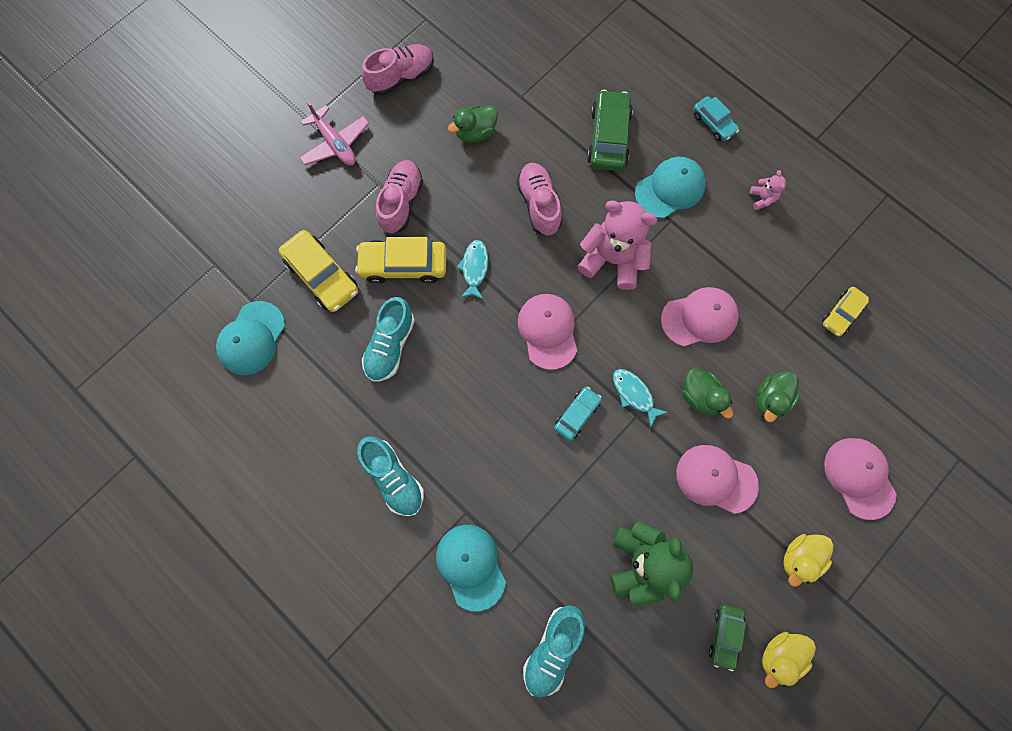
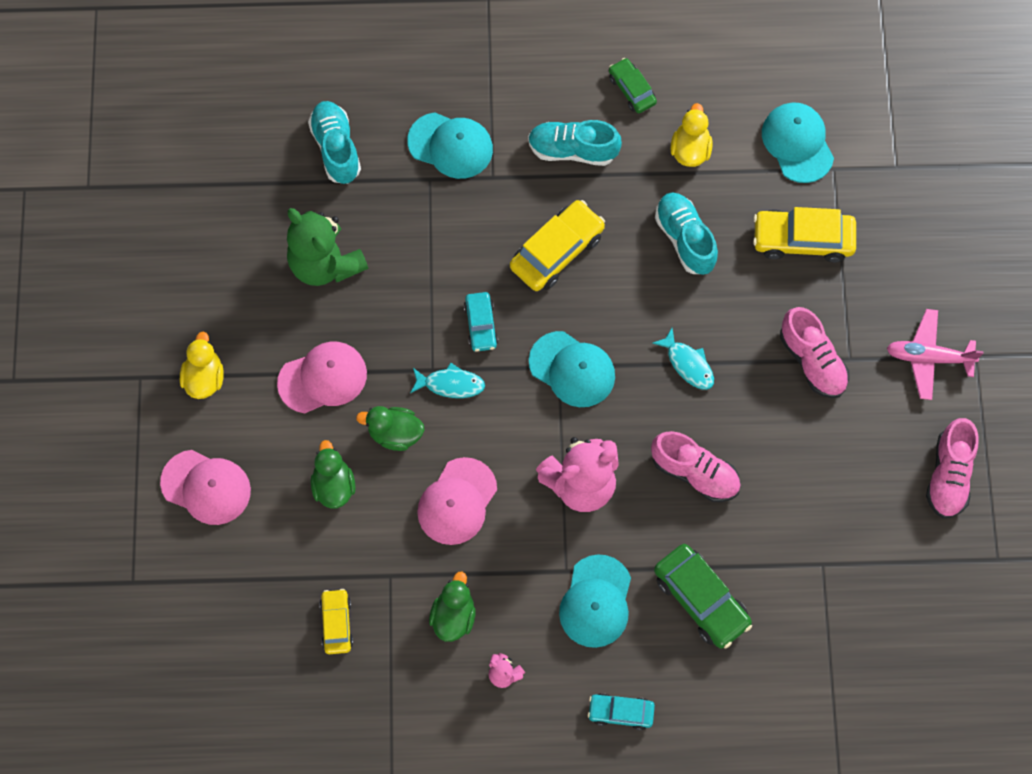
camera: 135 degrees right, 5 degrees down
(403, 265) = (748, 310): yellow car -> yellow car (557, 251)
(475, 133) = (822, 487): green duck -> green duck (453, 616)
(548, 331) = (572, 369): pink cap -> turquoise cap
(725, 635) = (216, 270): green car -> green car (631, 90)
(779, 655) = (162, 293): yellow duck -> yellow duck (690, 150)

